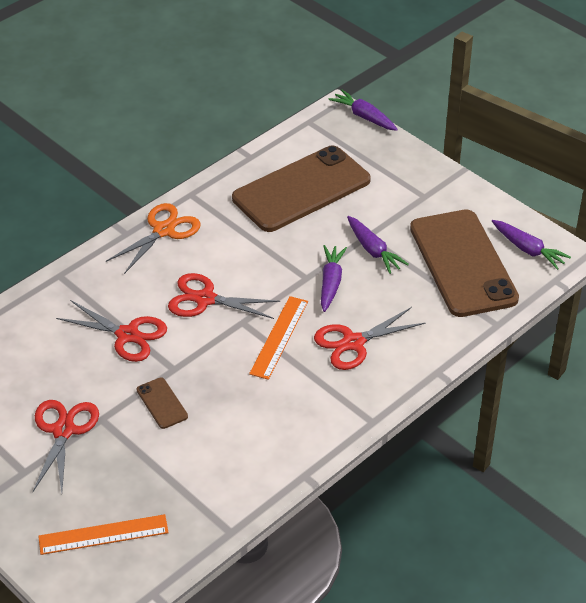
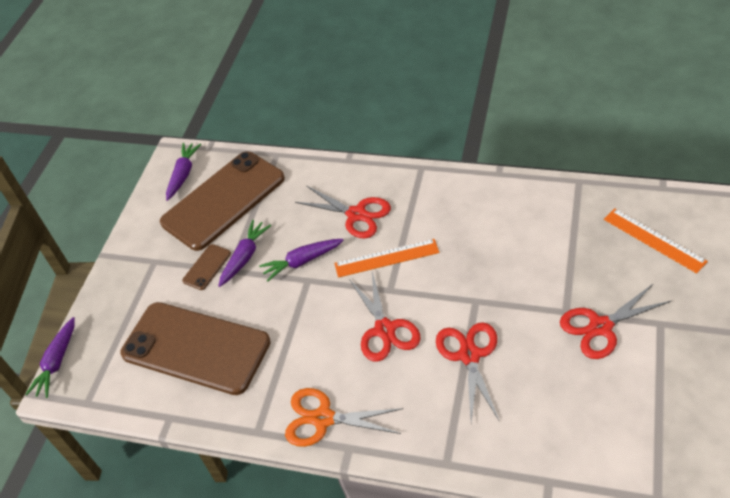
camera: 115 degrees left, 5 degrees up
(162, 403) = (515, 285): brown phone -> brown phone (207, 267)

